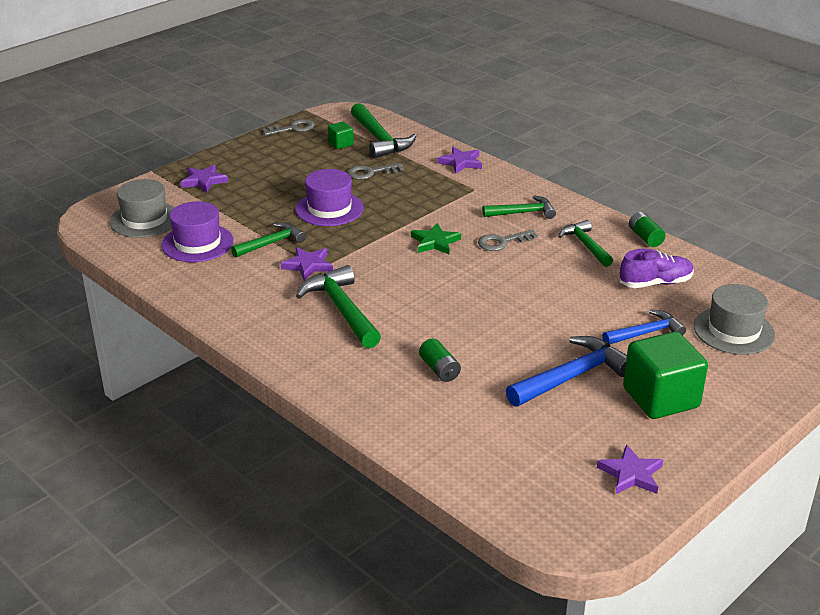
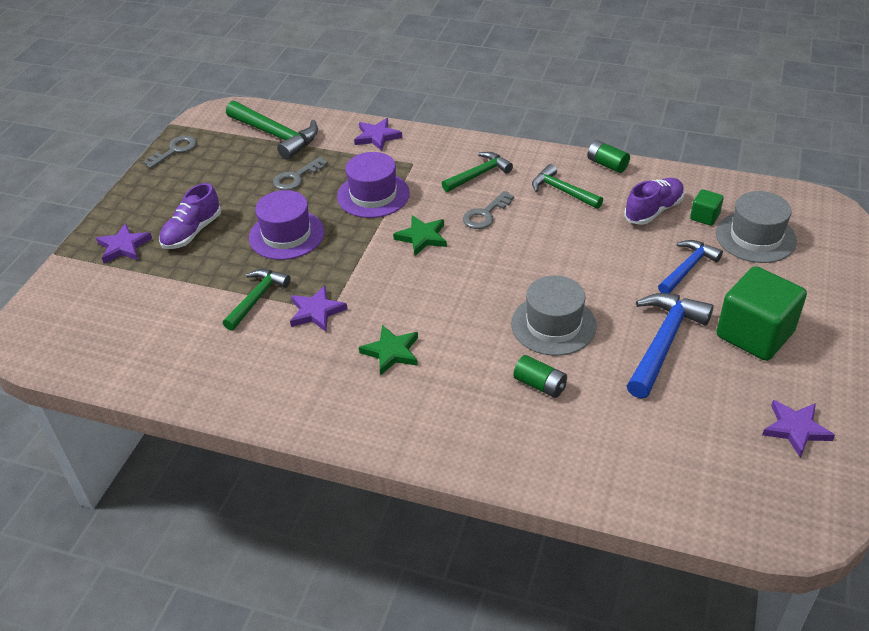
camera: 25 degrees left, 10 degrees up
(145, 219) = (92, 319): grey hat -> grey hat (553, 325)
(197, 243) = (175, 328): purple hat -> purple hat (373, 195)
(260, 186) = (192, 232): none -> purple shoe
(341, 144) = (240, 153): green cube -> green cube (704, 217)
(342, 310) = (391, 352): green hammer -> green star

